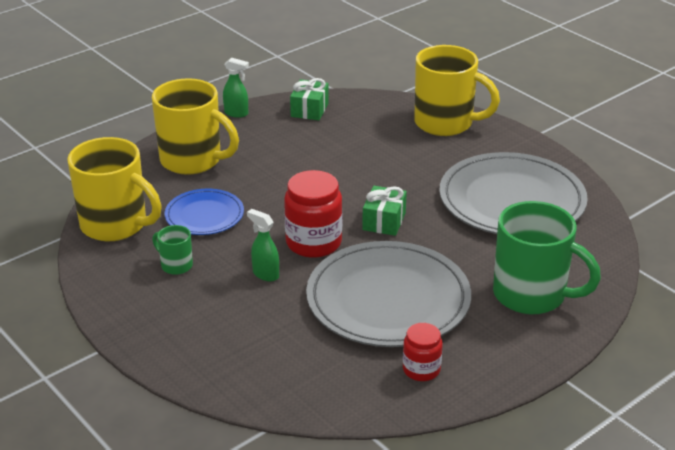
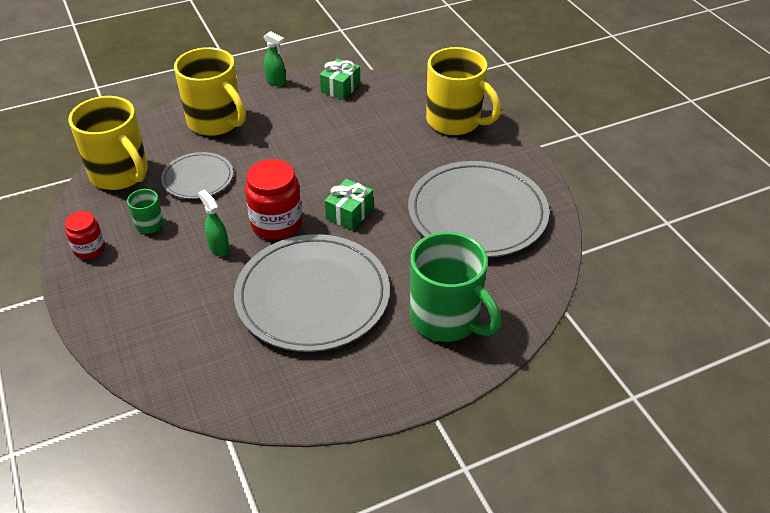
camera: 15 degrees right, 10 degrees up
(204, 215) = (198, 178): blue plate -> grey plate
(421, 369) = (305, 377): red jar -> red jar (89, 249)

